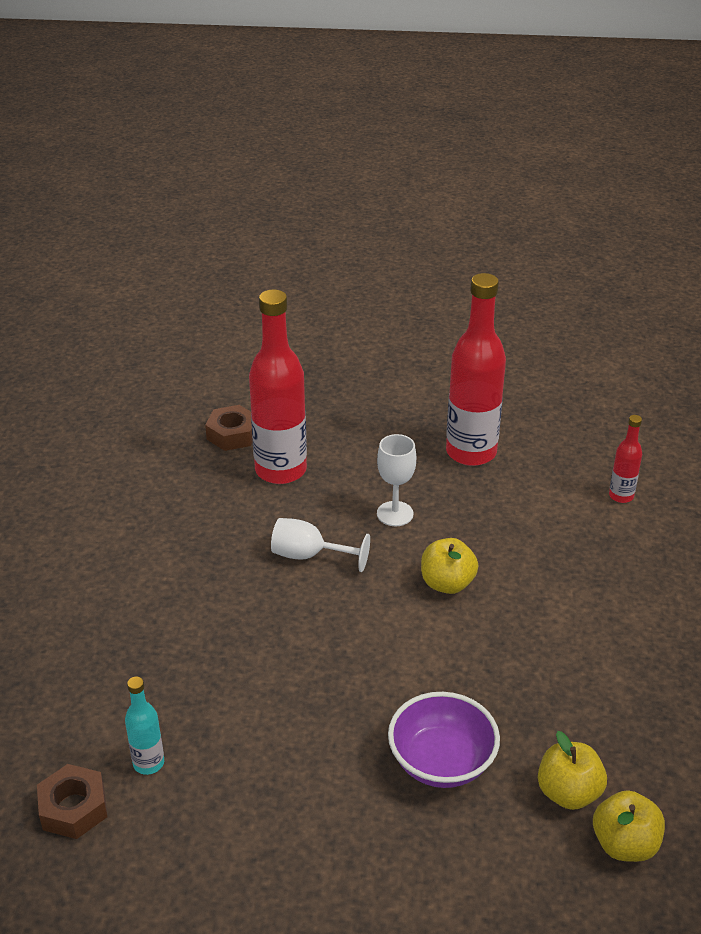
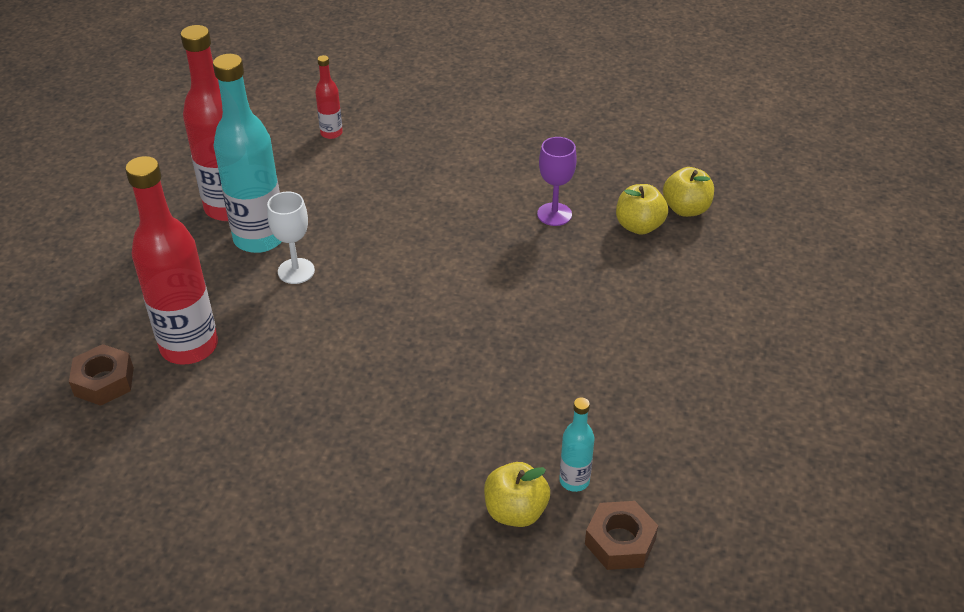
camera: 80 degrees left, 5 degrees up
(309, 556) = (332, 339): white goblet -> none
(433, 480) = (259, 238): none -> turquoise bottle
(441, 762) = (601, 287): purple bowl -> none
(447, 583) = (402, 252): yellow apple -> yellow apple (515, 511)
(558, 704) = (554, 214): none -> purple goblet

